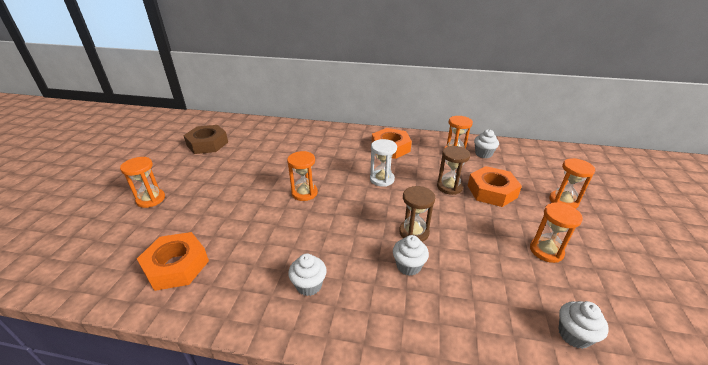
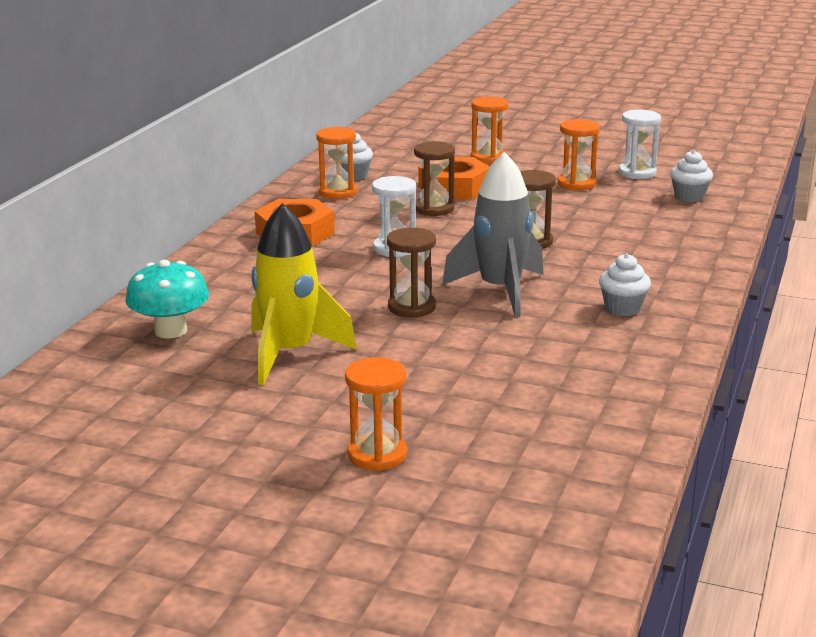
camera: 80 degrees left, 10 degrees down
(176, 266) = (577, 403): orange nut -> none
(207, 144) = (156, 412): brown nut -> none
(253, 165) = (290, 354): none -> yellow rocket
(278, 135) = (170, 331): none -> turquoise mushroom
(304, 193) = (411, 307): orange hourglass -> brown hourglass
(330, 224) = (500, 291): none -> grey rocket
(408, 266) = (594, 251): white cupcake -> none
(608, 291) = (637, 173): none -> white hourglass

